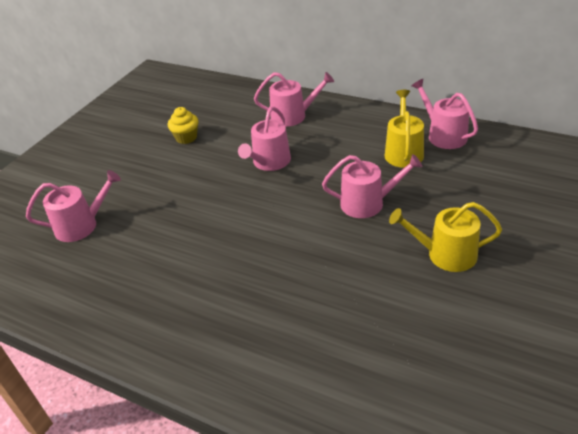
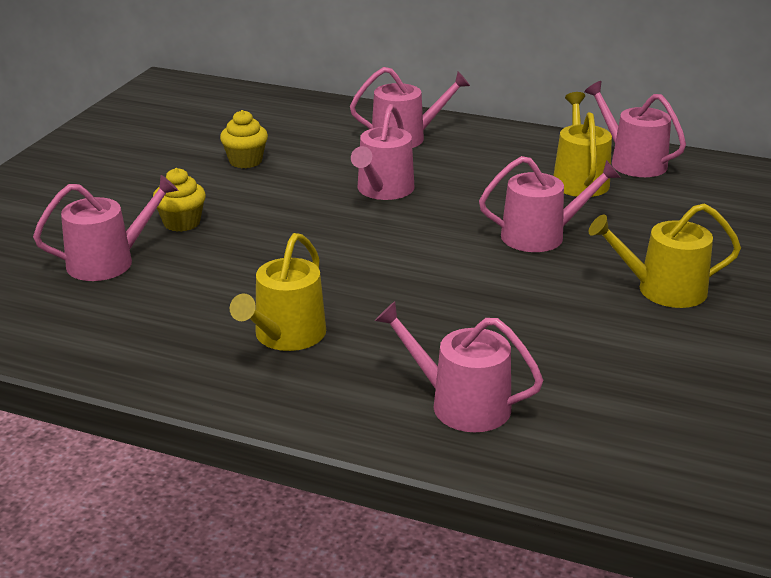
camera: 10 degrees left, 10 degrees down
(134, 191) = (182, 223): none -> yellow cupcake
(178, 293) = (286, 336): none -> yellow watering can
(283, 361) = (461, 404): none -> pink watering can

